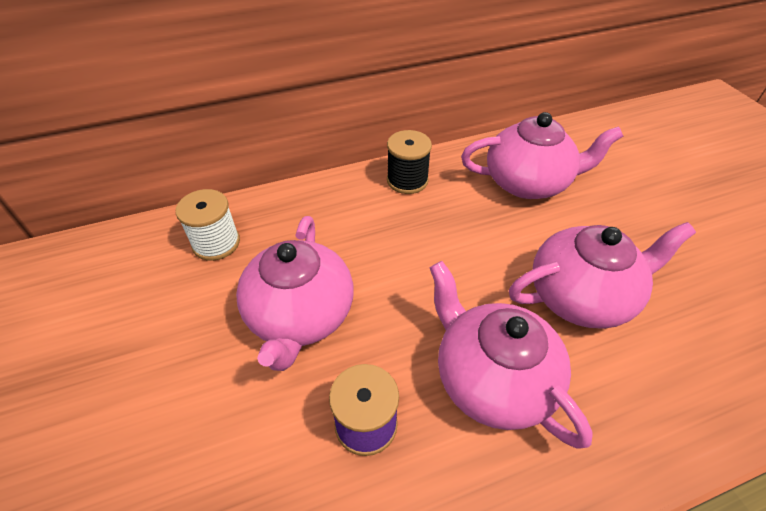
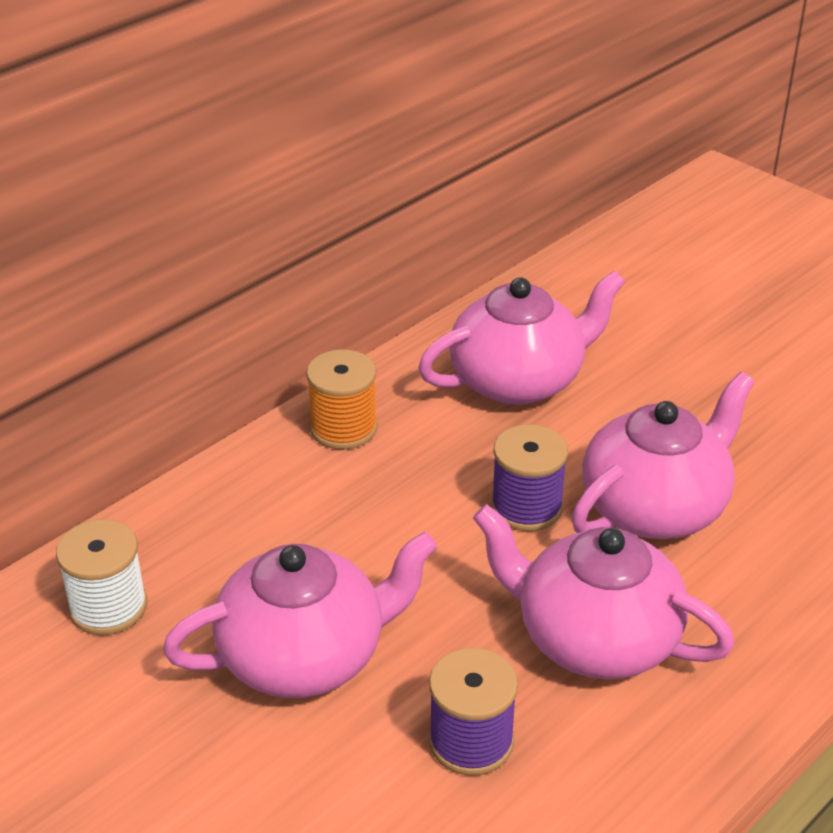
camera: 25 degrees left, 10 degrees down
(300, 316) = (305, 656): pink teapot -> pink teapot turned 90 degrees counterclockwise
(407, 180) = (343, 428): black spool -> orange spool
(492, 266) = (526, 507): none -> purple spool

